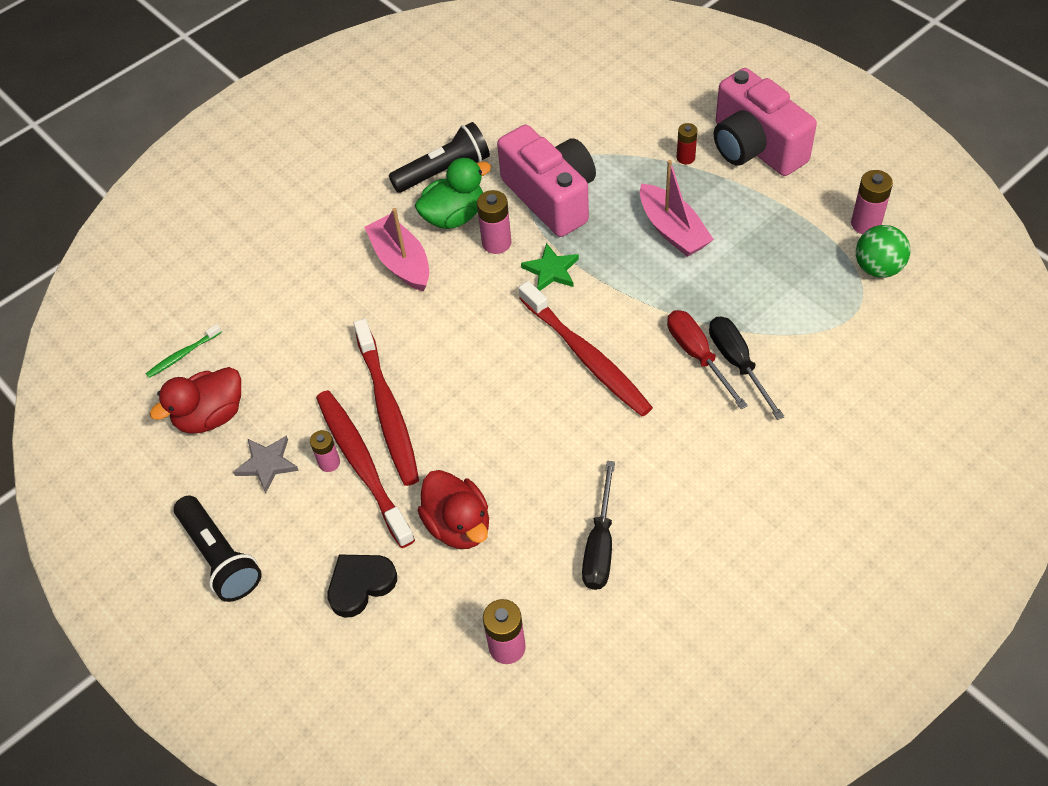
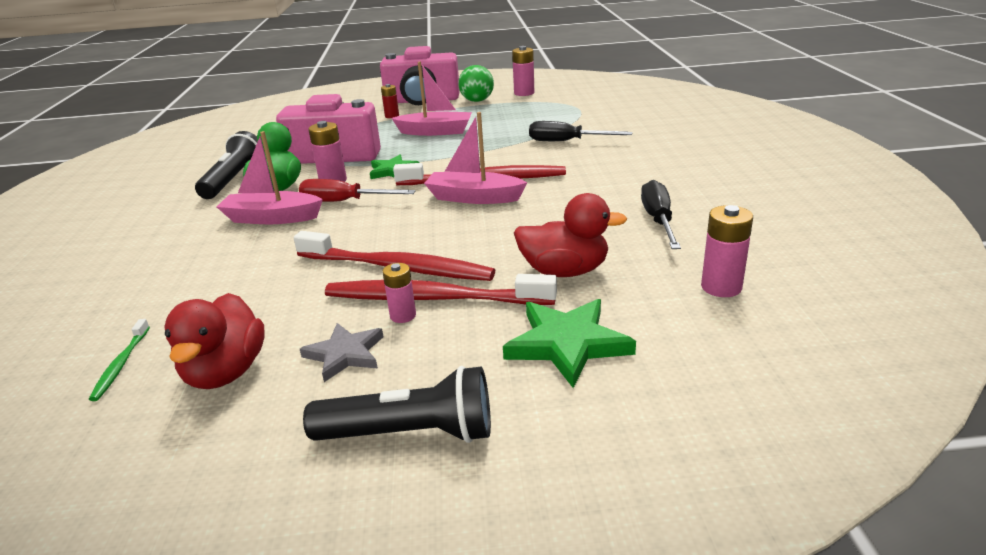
camera: 55 degrees left, 25 degrees down
(360, 585) = (567, 344): black heart -> green star
(542, 375) = (474, 198): none -> pink boat
(600, 545) = (658, 220): black screwdriver -> black screwdriver turned 135 degrees counterclockwise
(697, 355) = (542, 149): red screwdriver -> red screwdriver (344, 202)
(878, 268) = (558, 97): green ball -> green ball (477, 101)

